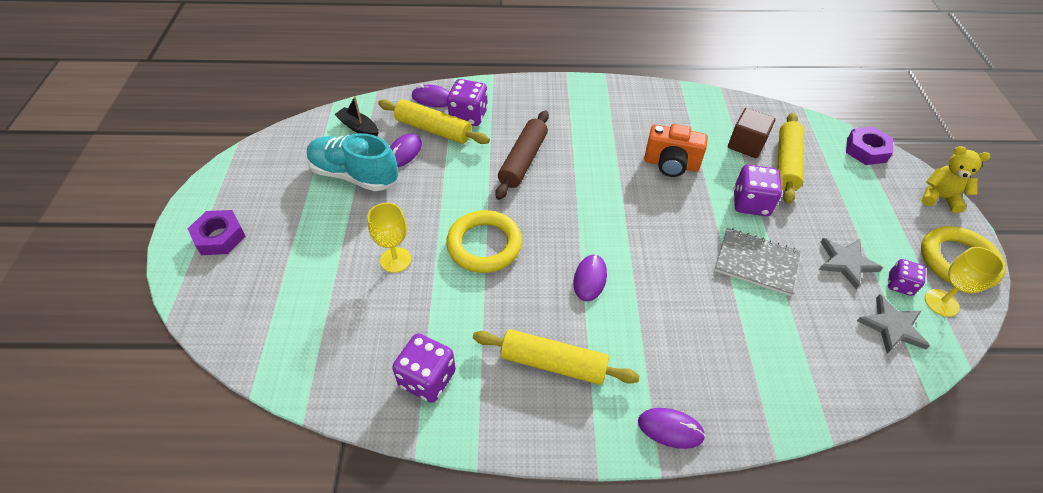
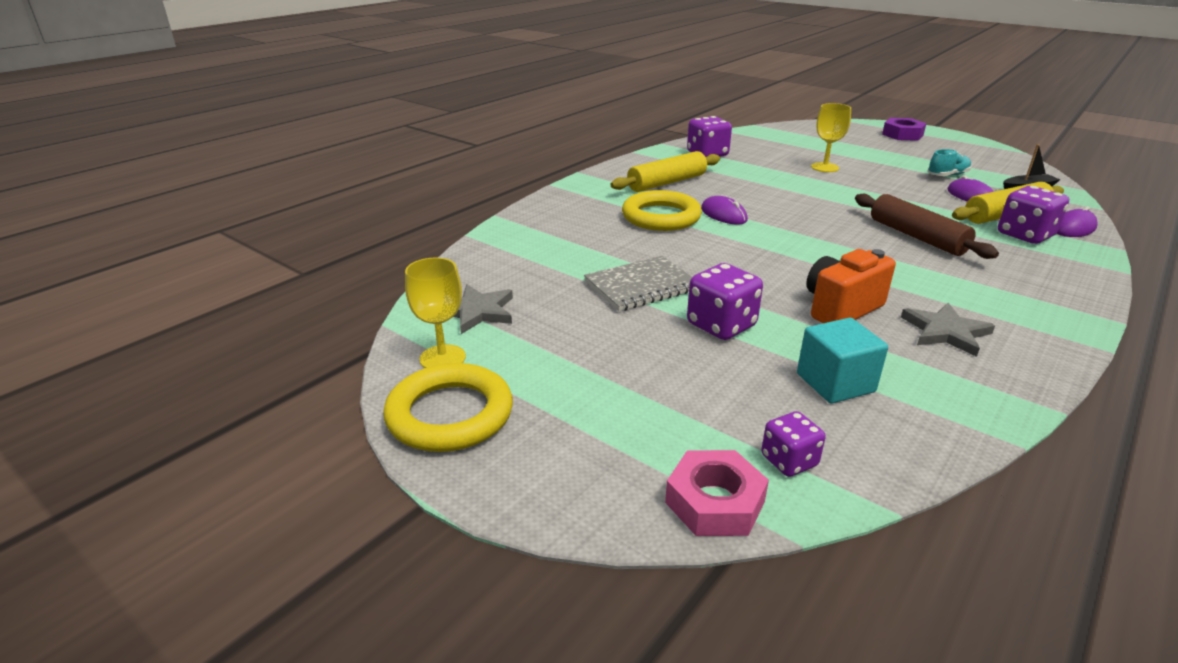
camera: 130 degrees right, 20 degrees down
(354, 175) = (947, 175): turquoise shoe -> turquoise shoe, size x0.52
(484, 245) = (808, 193): yellow ring -> yellow ring (661, 217)
(670, 429) = (568, 195): purple mouse -> none
(746, 144) = (835, 383): brown cube -> turquoise cube
(786, 163) = (763, 393): yellow rolling pin -> none
(846, 262) = (569, 334): grey star -> grey star (945, 332)
(866, 150) = (714, 502): purple nut -> pink nut
(899, 284) = (498, 348): purple dice -> purple dice (789, 461)
(939, 197) = (537, 497): yellow teddy bear -> none

